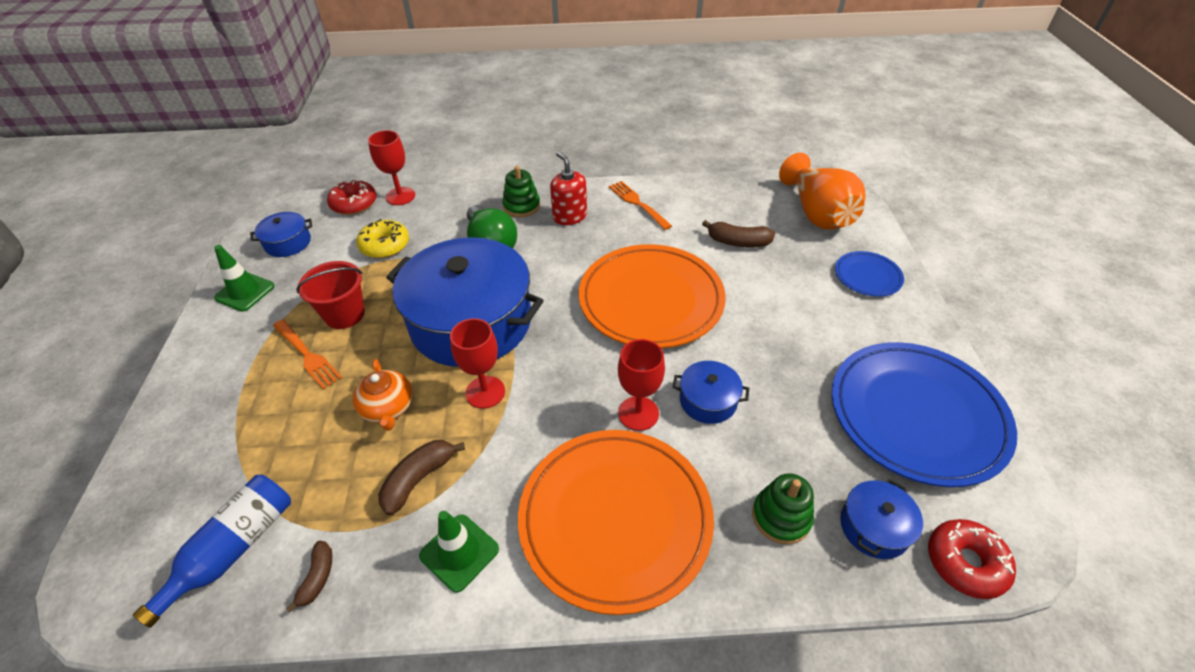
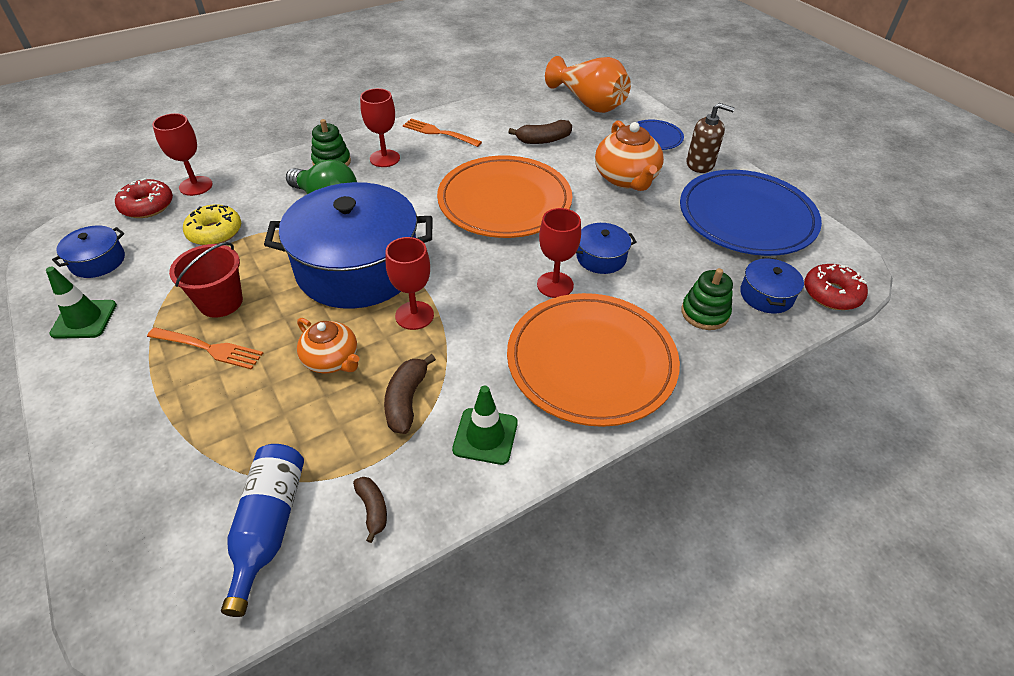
camera: 30 degrees left, 0 degrees up
(569, 216) = (384, 158): red soap dispenser -> red goblet
(799, 316) = (626, 179): none -> orange teapot
(902, 326) = (700, 164): none -> brown soap dispenser

